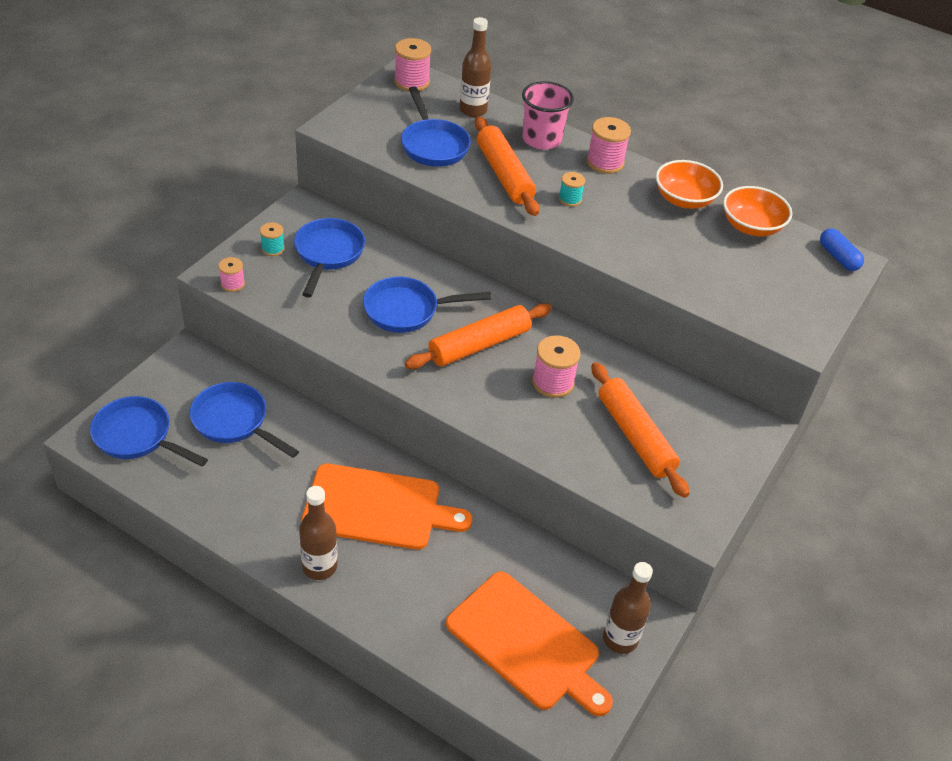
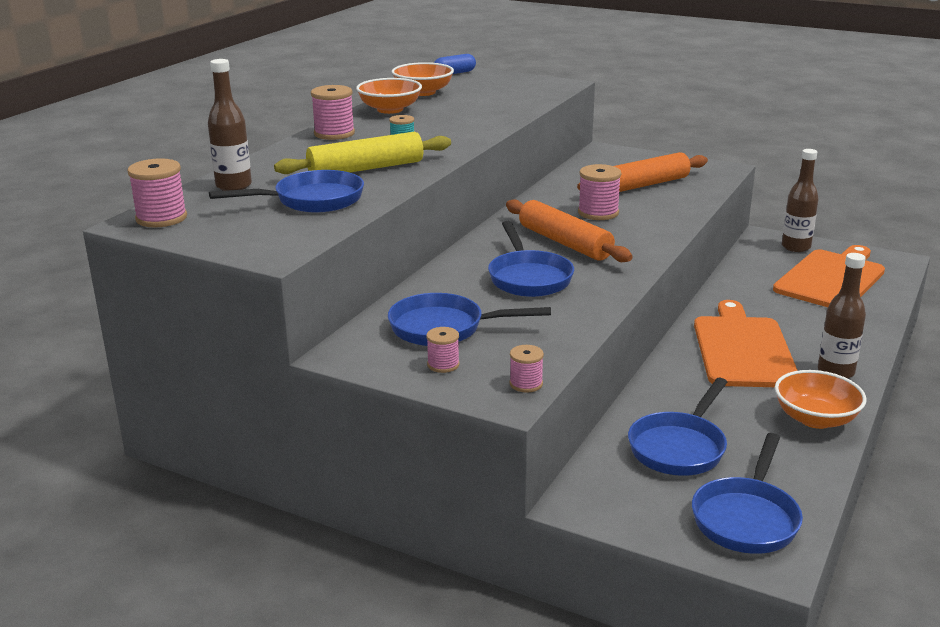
camera: 90 degrees left, 20 degrees down
(247, 522) = (815, 419): none -> orange bowl
(273, 248) = (443, 365): turquoise spool -> pink spool
(504, 175) = (366, 169): orange rolling pin -> yellow rolling pin
(541, 139) = (294, 156): pink cup -> none

